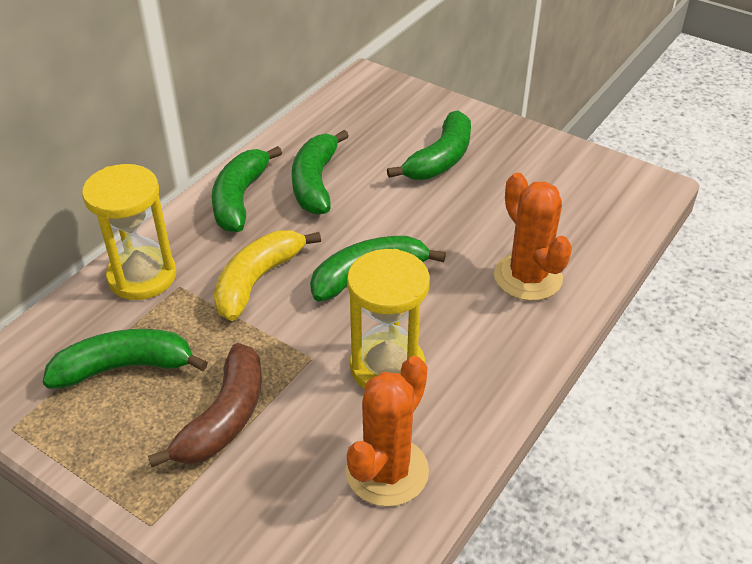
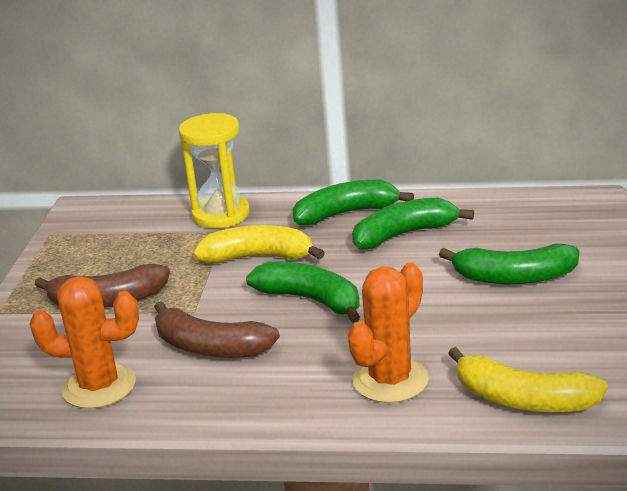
camera: 65 degrees right, 15 degrees down
(124, 367) = (127, 246): green banana -> none
(387, 366) = (210, 347): yellow hourglass -> brown banana
(601, 224) = (523, 400): none -> yellow banana

